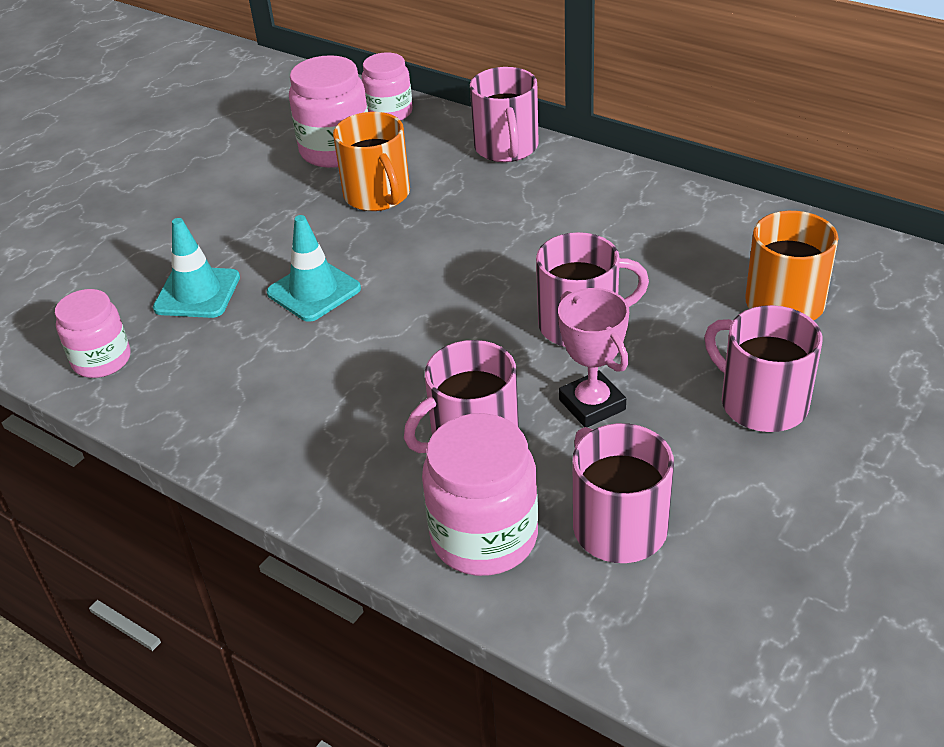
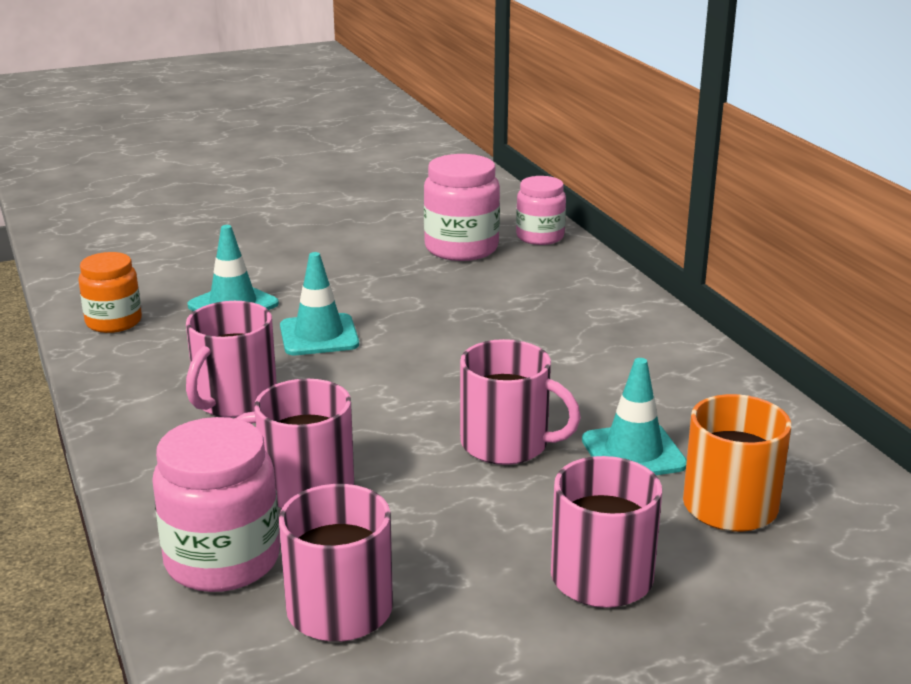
camera: 30 degrees right, 15 degrees down
(102, 360) = (114, 322): pink jar -> orange jar
(378, 195) = (455, 289): orange mug -> none
(506, 148) = (610, 293): pink mug -> pink mug (234, 400)
(592, 405) = (438, 507): pink trophy -> none
(676, 289) = (633, 453): none -> turquoise traffic cone

